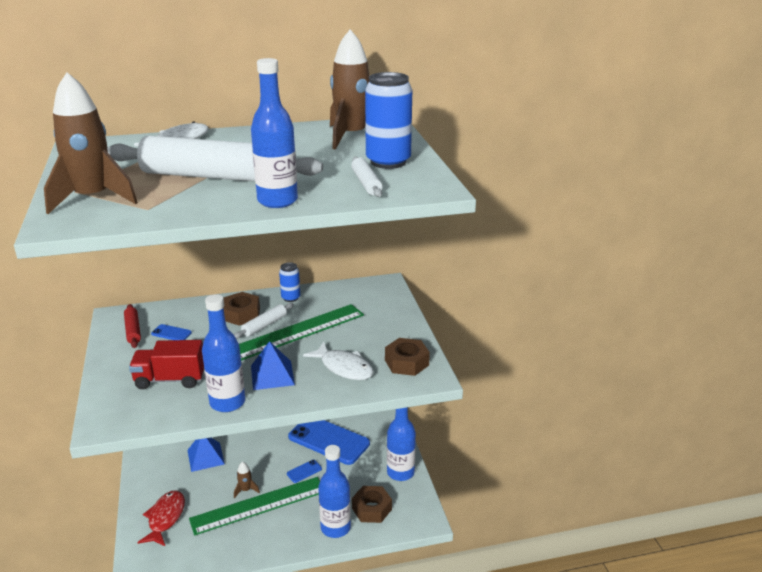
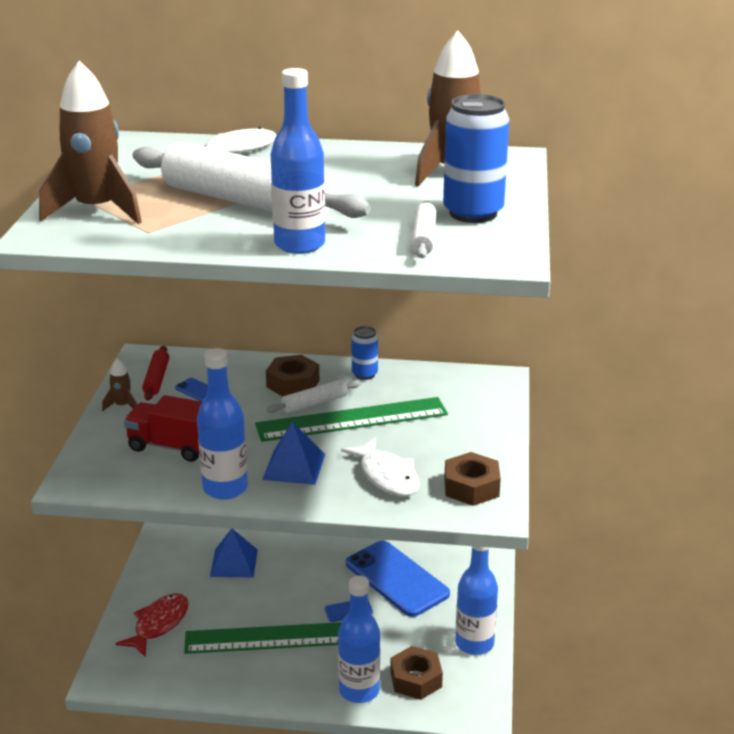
camera: 20 degrees right, 0 degrees up
(246, 490) = (266, 615): brown rocket -> brown rocket (122, 406)

